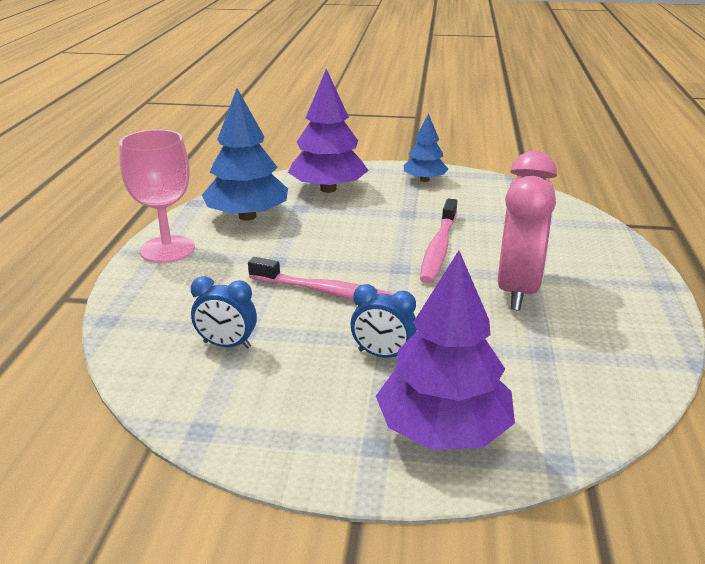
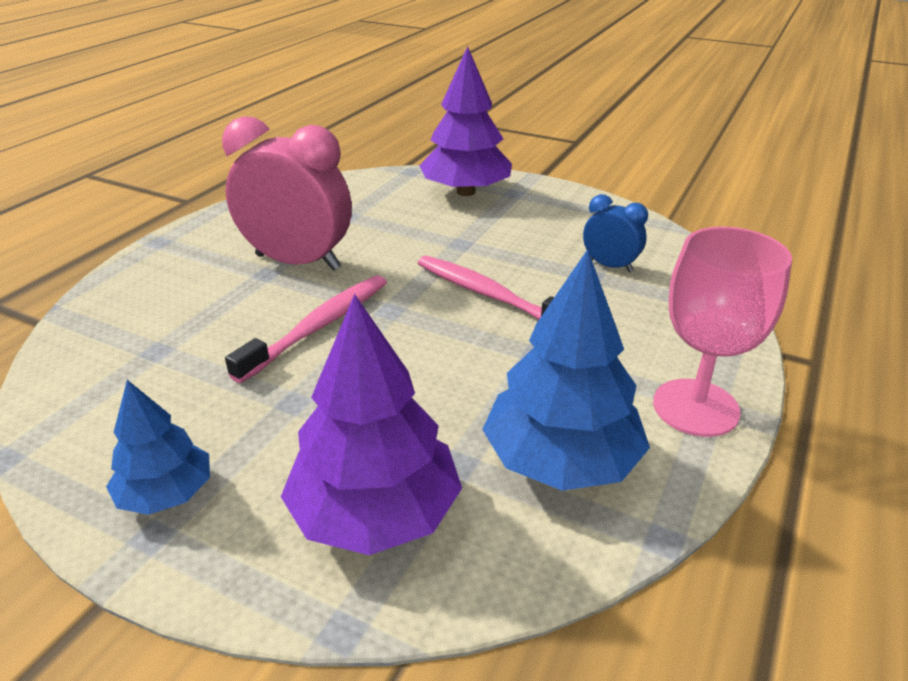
camera: 160 degrees left, 5 degrees up
(382, 355) = (474, 235): blue clock -> none
(517, 290) = (298, 262): pink clock -> pink clock turned 75 degrees clockwise

